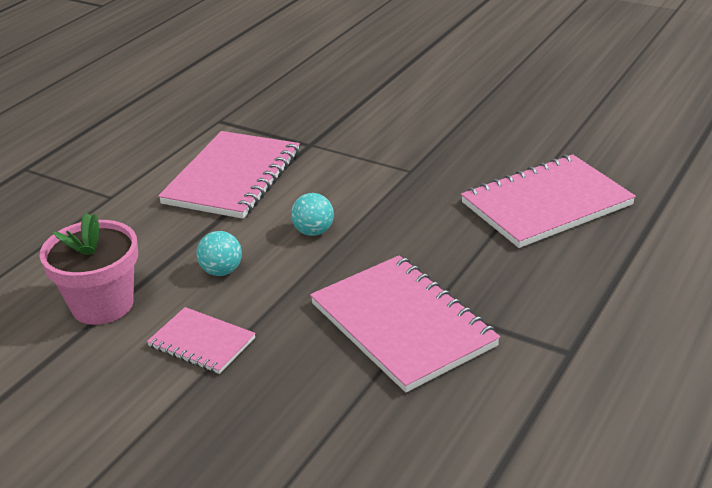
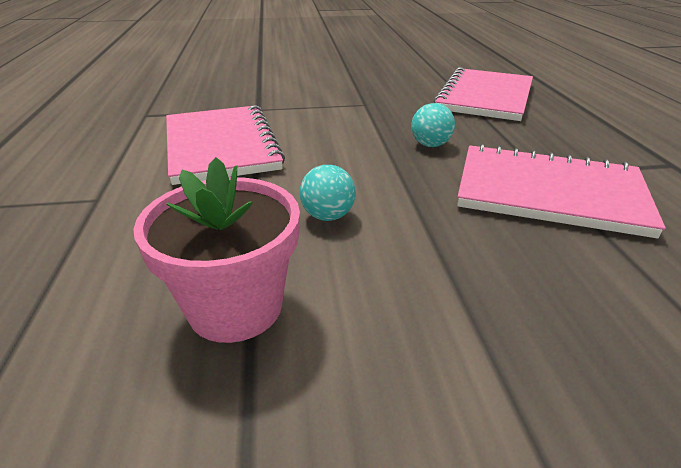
camera: 40 degrees left, 0 degrees up
(201, 343) = (418, 289): pink notebook -> none
(313, 232) = (360, 158): turquoise ball -> turquoise ball (430, 145)

